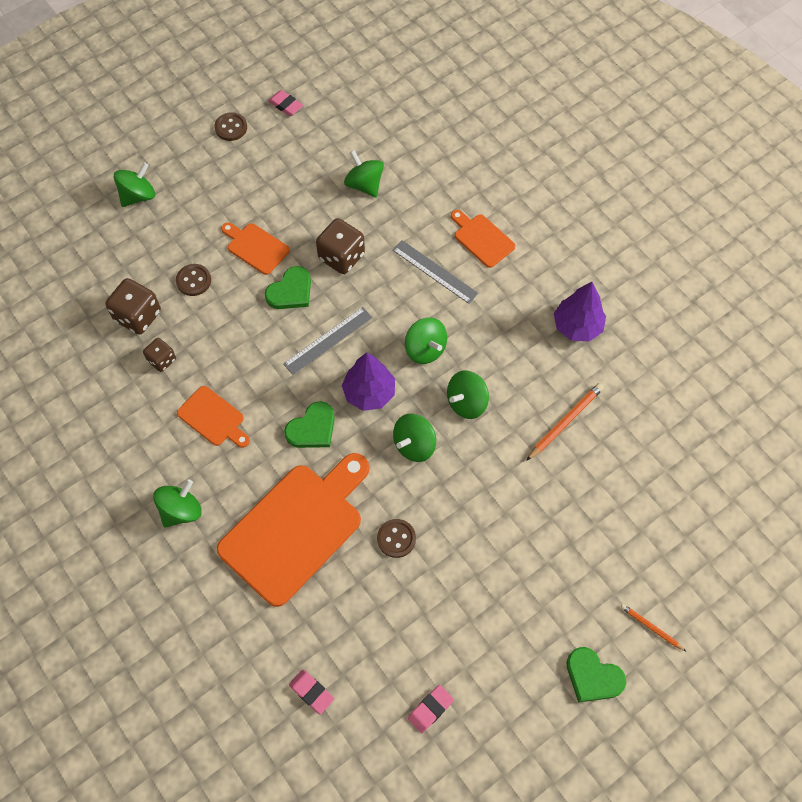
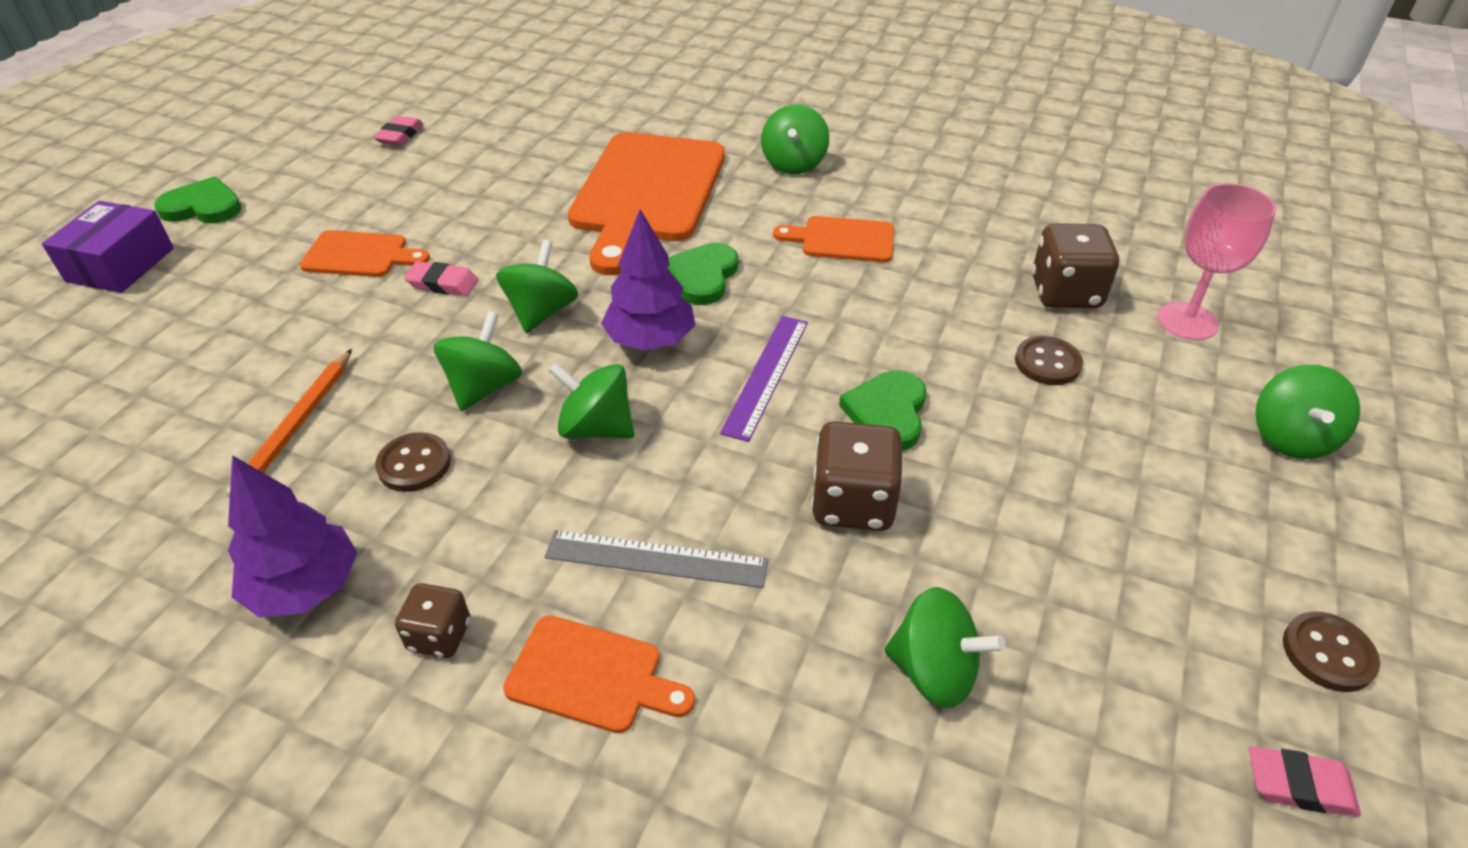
camera: 150 degrees right, 20 degrees down
(102, 269) = (1187, 321): none -> pink goblet
(162, 360) = (974, 264): brown dice -> brown dice (439, 635)
(256, 247) = (1012, 450): orange cutting board -> orange cutting board (360, 255)
(311, 692) = (538, 109): pink eraser -> pink eraser (443, 283)
(328, 340) = (766, 375): grey ruler -> purple ruler
(396, 539) = (512, 225): brown button -> brown button (414, 464)
(651, 627) = (120, 265): orange pencil -> purple box

